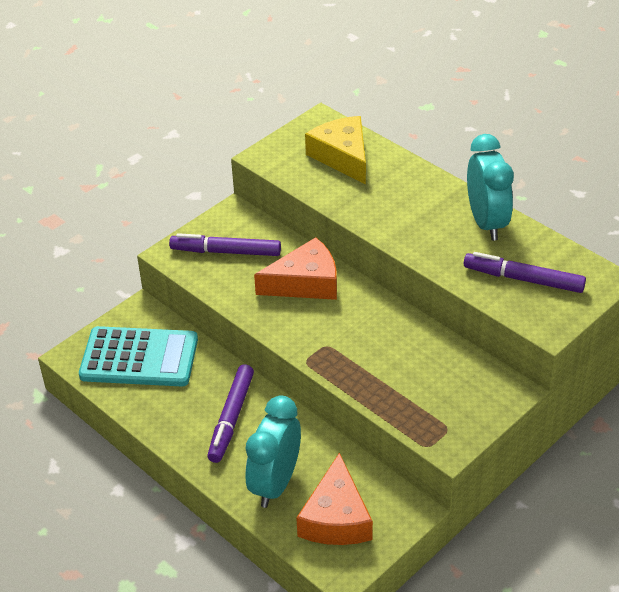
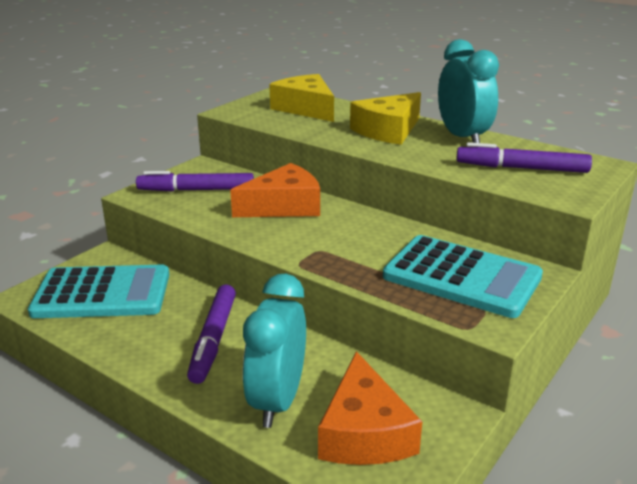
camera: 10 degrees left, 15 degrees down
(416, 205) = (388, 130): none -> yellow cheese
(441, 390) = (461, 277): none -> turquoise calculator

